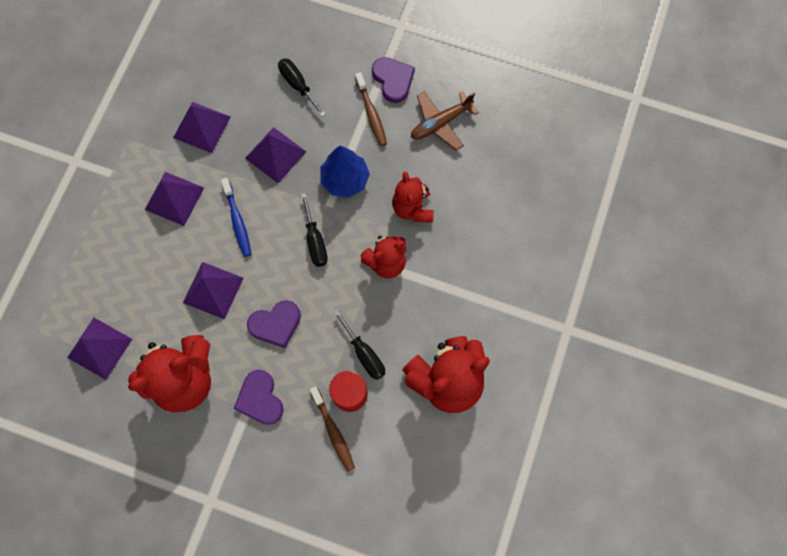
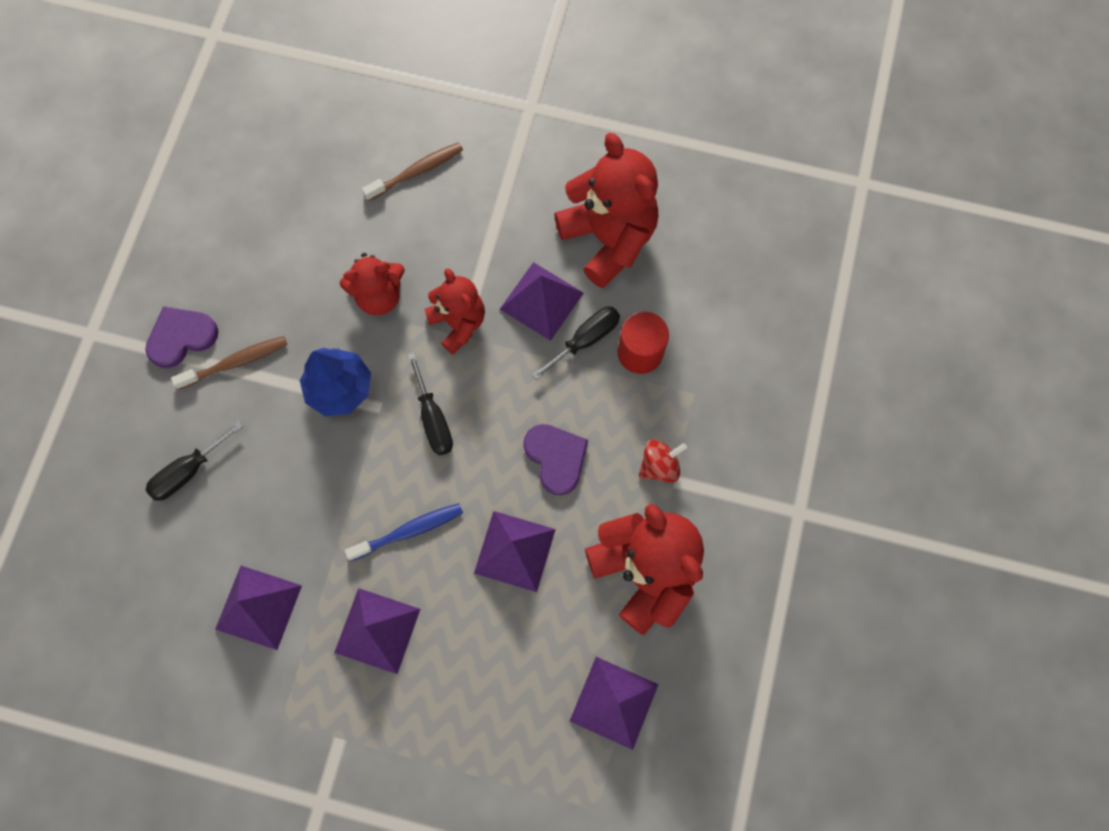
camera: 95 degrees left, 0 degrees up
(260, 399) = (659, 465): purple heart -> red spinning top
(275, 154) = (303, 490): purple pyramid -> purple pyramid (541, 301)
(315, 241) = (433, 419): black screwdriver -> black screwdriver turned 90 degrees clockwise
(333, 431) = (690, 368): brown toothbrush -> brown toothbrush (417, 171)
(440, 123) = (250, 269): brown plane -> none

